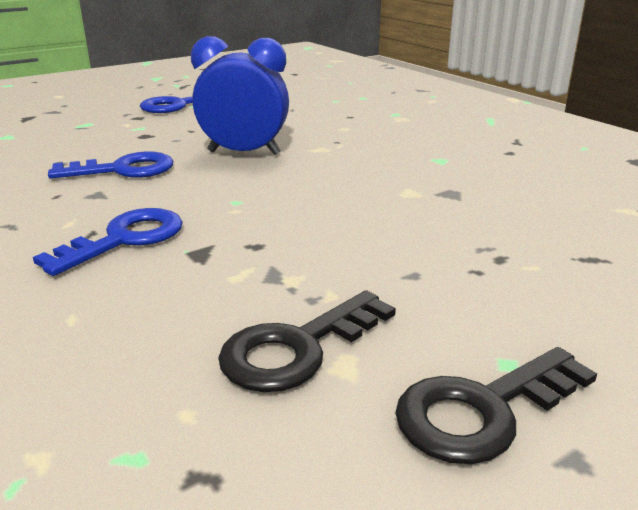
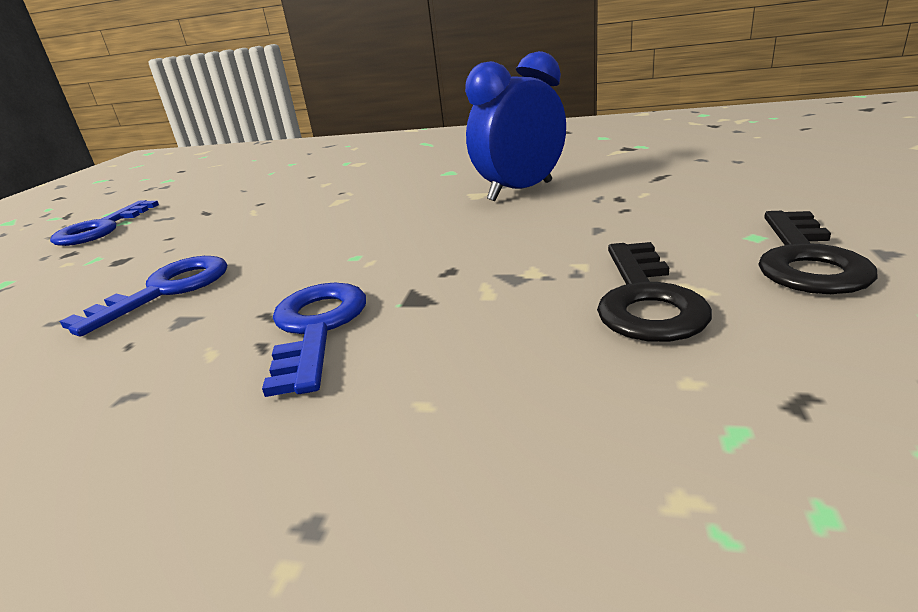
camera: 40 degrees left, 0 degrees up
(244, 153) = (274, 228): blue clock -> blue clock (520, 191)

